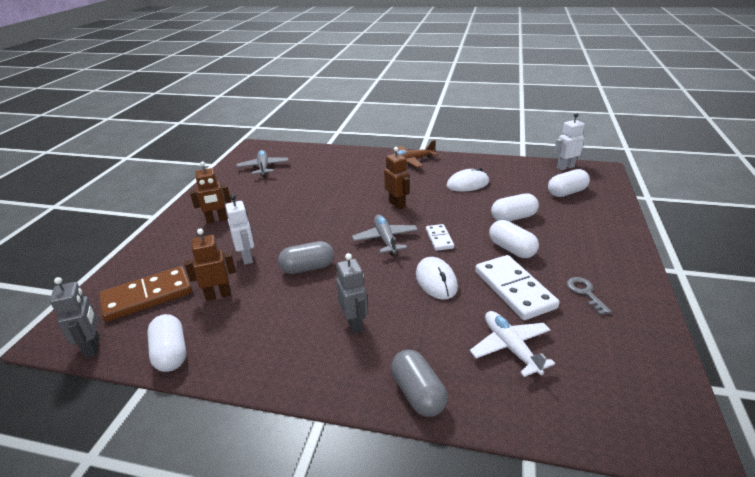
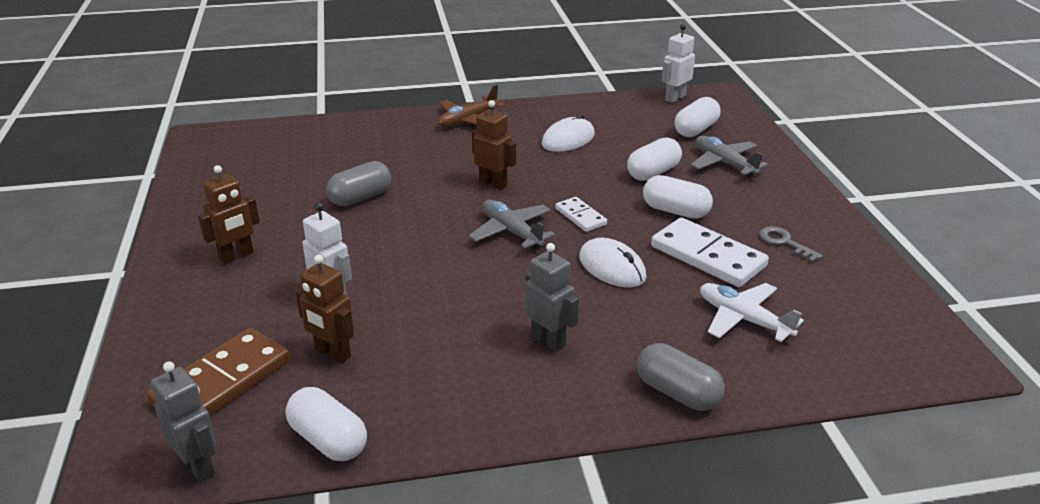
camera: 25 degrees left, 0 degrees up
(218, 295) = (332, 353): brown robot -> brown robot turned 105 degrees counterclockwise
(263, 167) = (245, 166): grey plane -> grey plane (724, 163)
(307, 268) = (433, 290): grey capsule -> grey capsule (360, 198)

